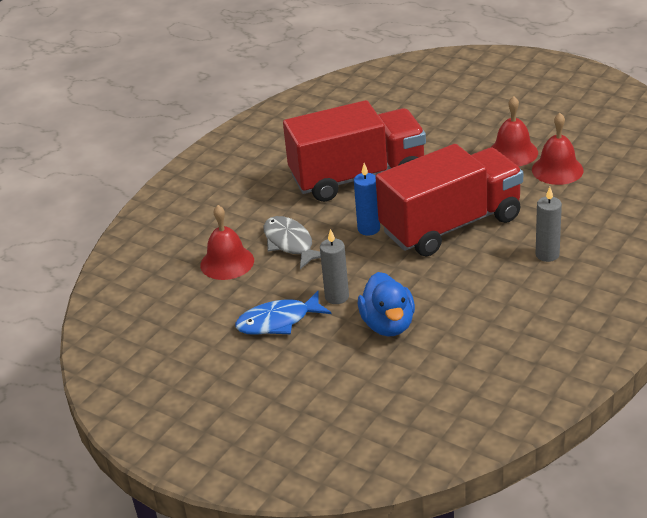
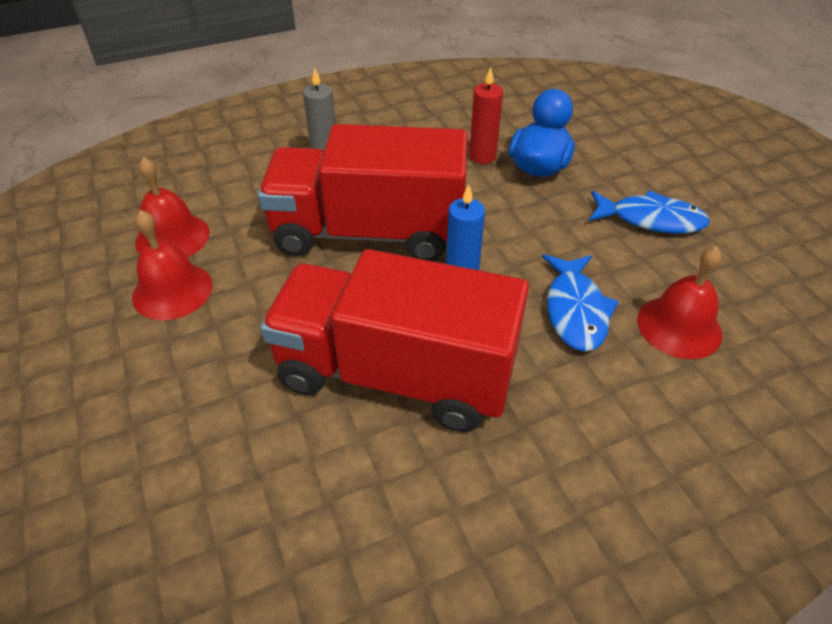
camera: 150 degrees left, 10 degrees up
(290, 243) = (575, 310): grey fish -> blue fish
(337, 297) = (568, 215): grey candle -> none
(438, 312) = (482, 156): none -> red candle

